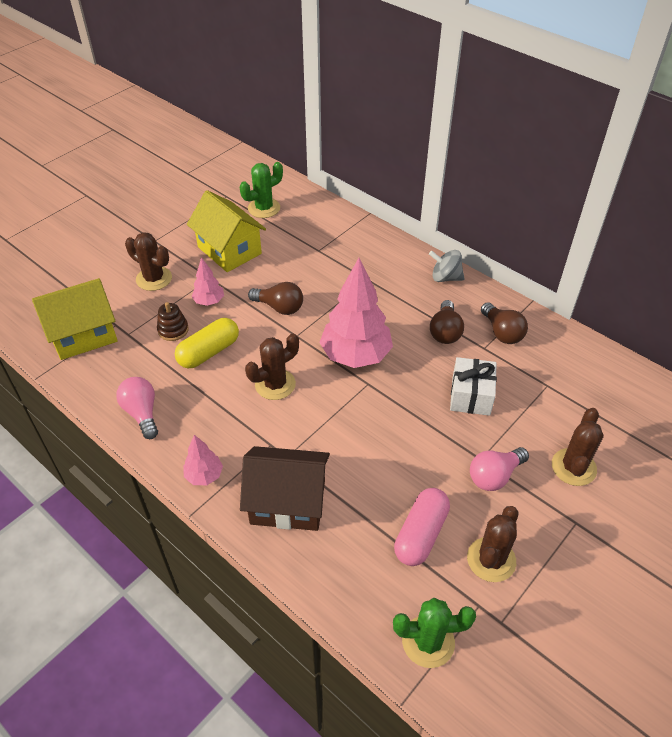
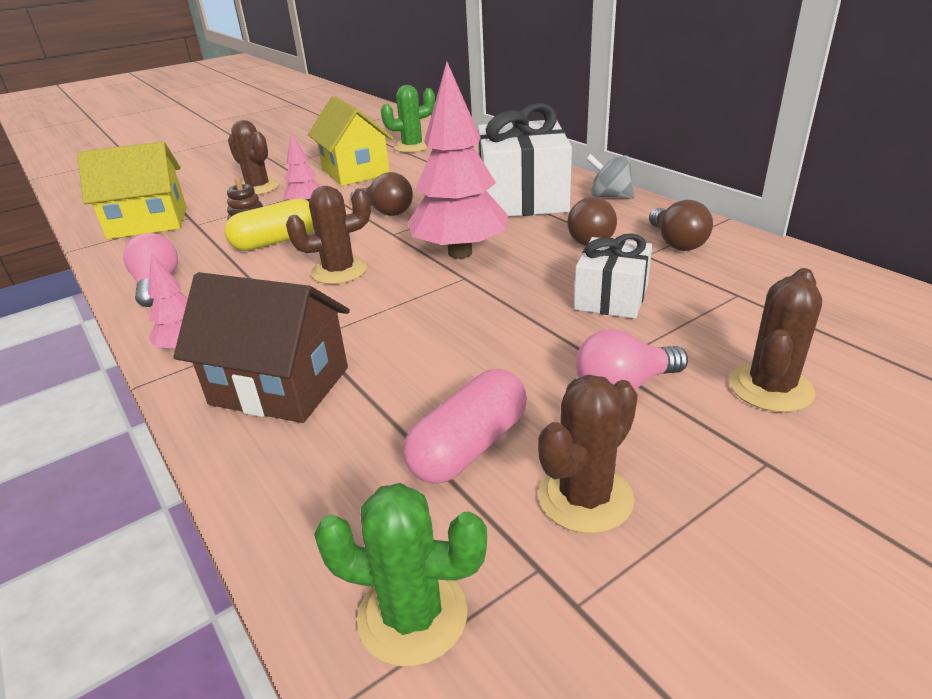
camera: 15 degrees right, 15 degrees down
(381, 283) = (522, 198): none -> white gift

